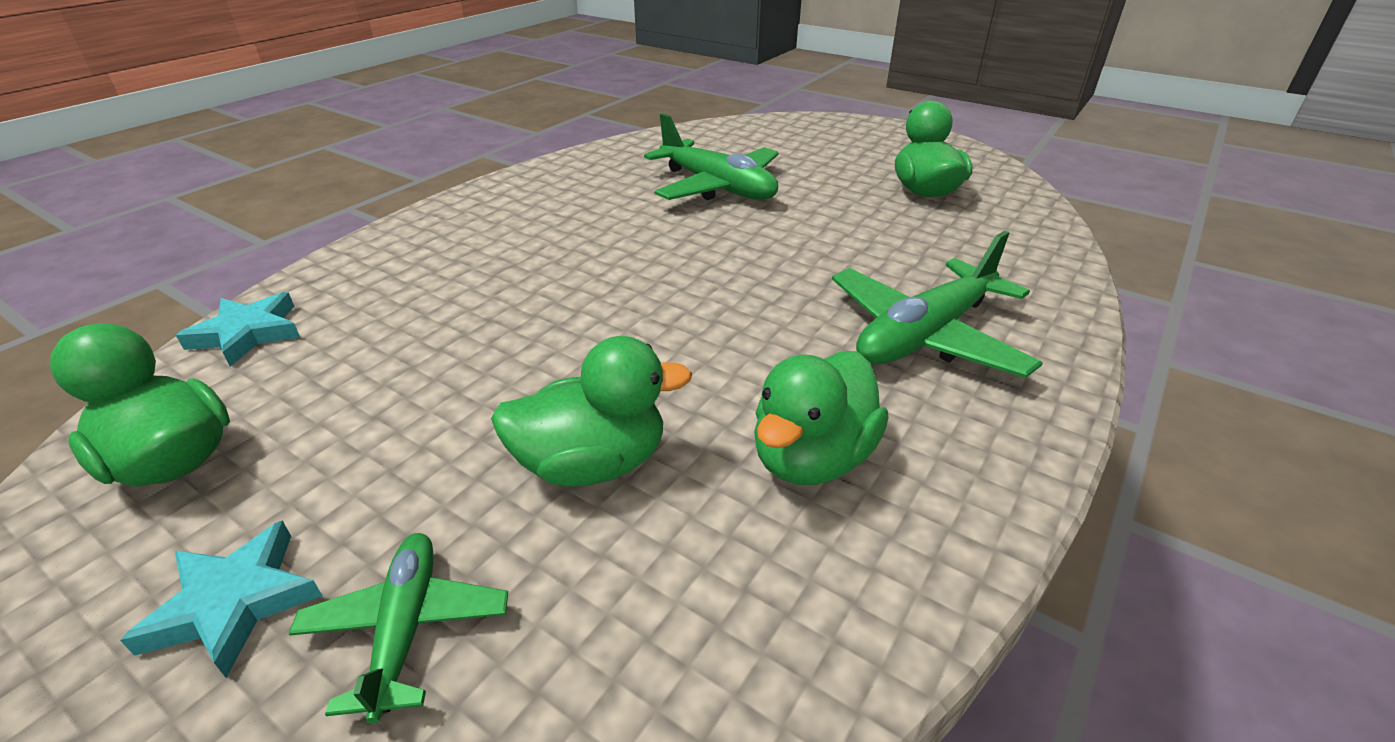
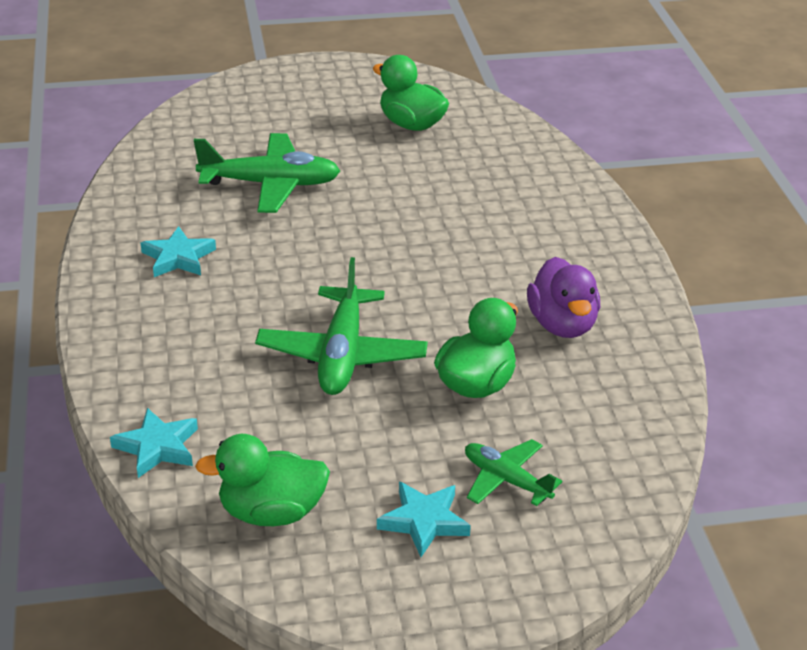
camera: 45 degrees left, 0 degrees up
(553, 205) = (178, 258): none -> turquoise star
(811, 458) = (562, 325): green duck -> purple duck
(925, 335) = (534, 233): green plane -> green plane (342, 354)

